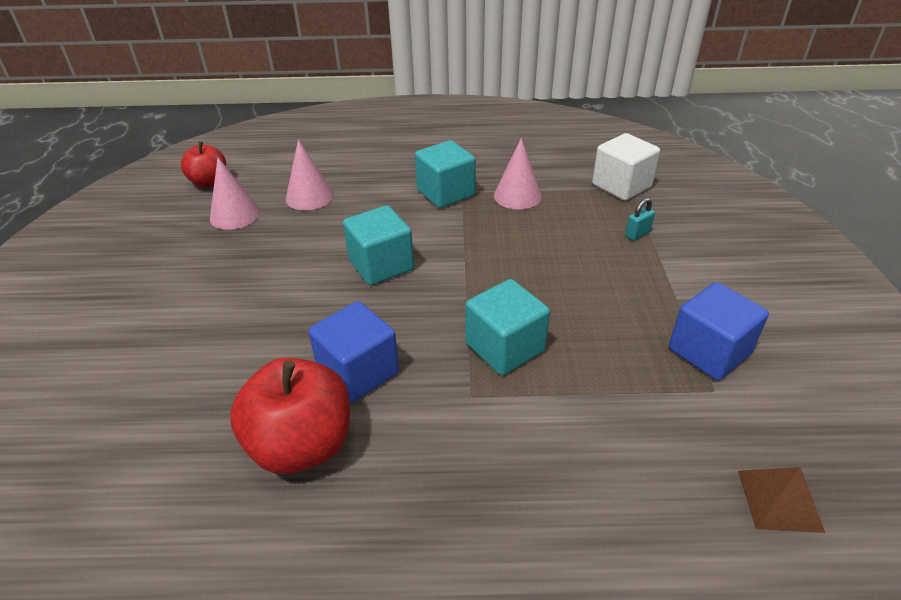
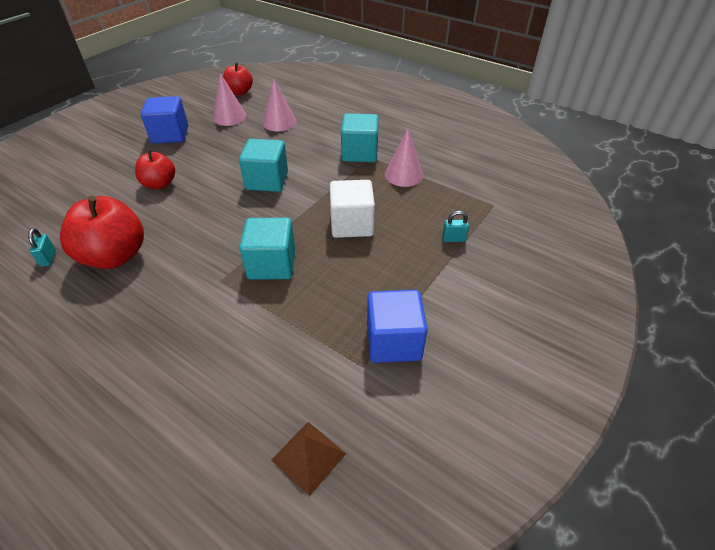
camera: 35 degrees right, 5 degrees up
(204, 503) = (48, 258): none -> turquoise padlock
(245, 331) = (159, 184): none -> red apple
(358, 372) = (183, 234): blue cube -> blue cube (170, 135)
(621, 186) = (489, 200): white cube -> white cube (352, 224)

